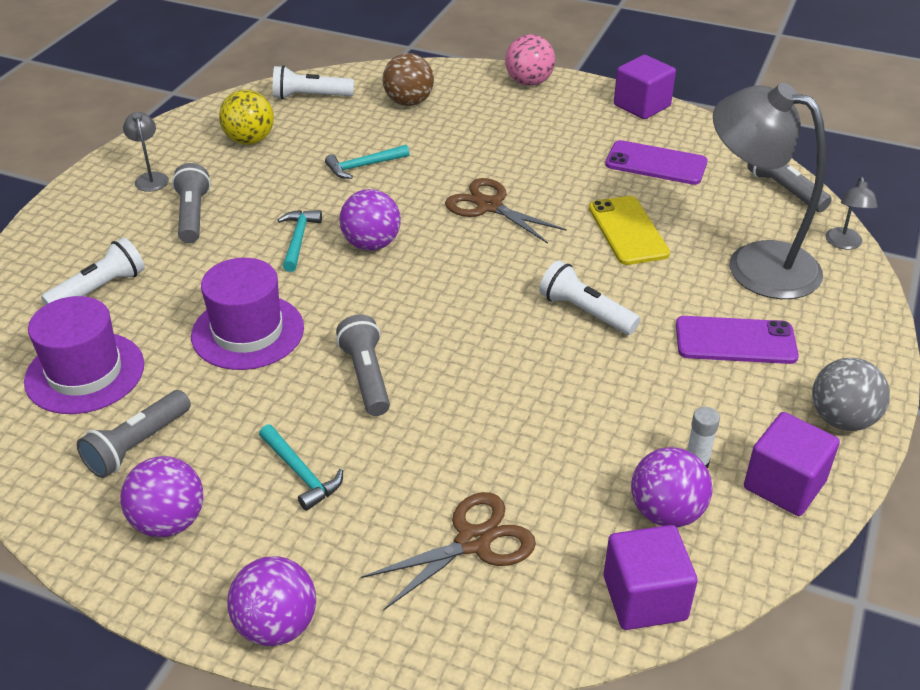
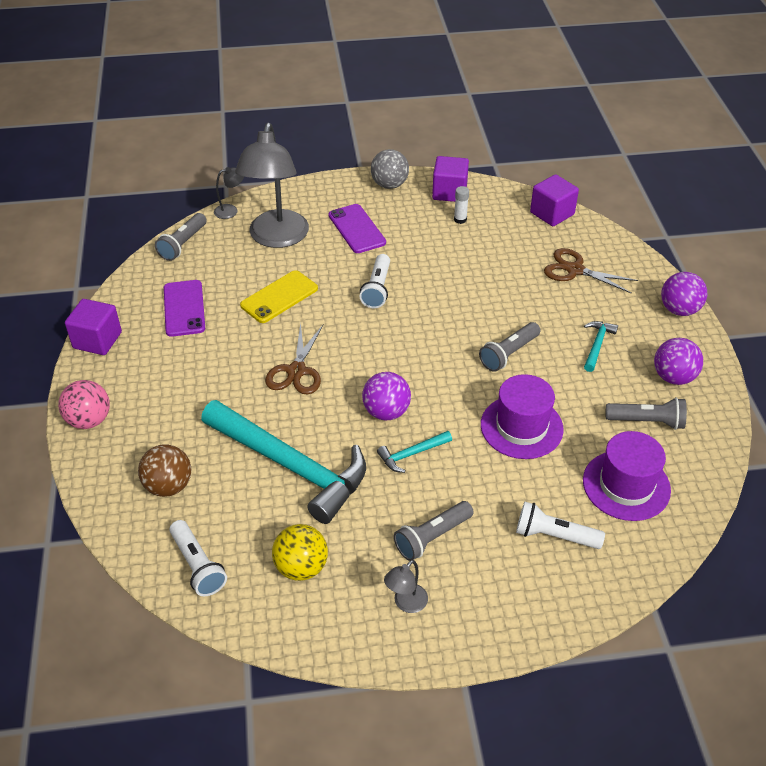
camera: 120 degrees left, 5 degrees up
(363, 166) = (291, 466): turquoise hammer -> turquoise hammer, size x2.43
(666, 512) = (499, 220): purple ball -> none

